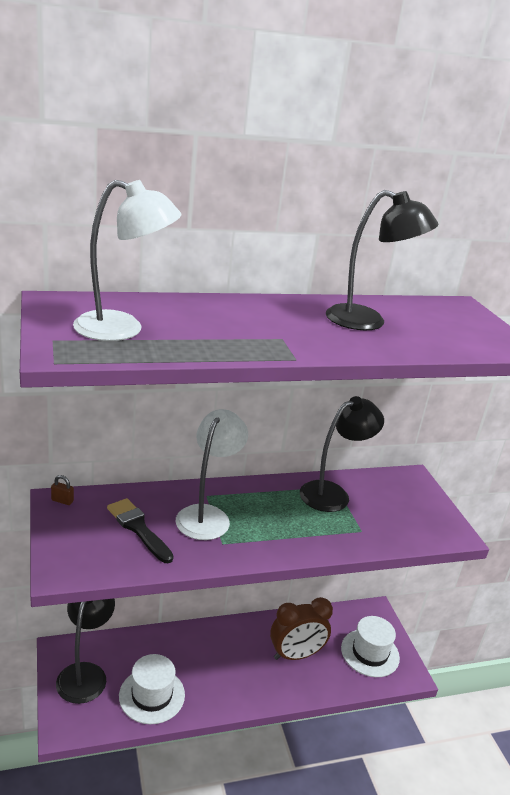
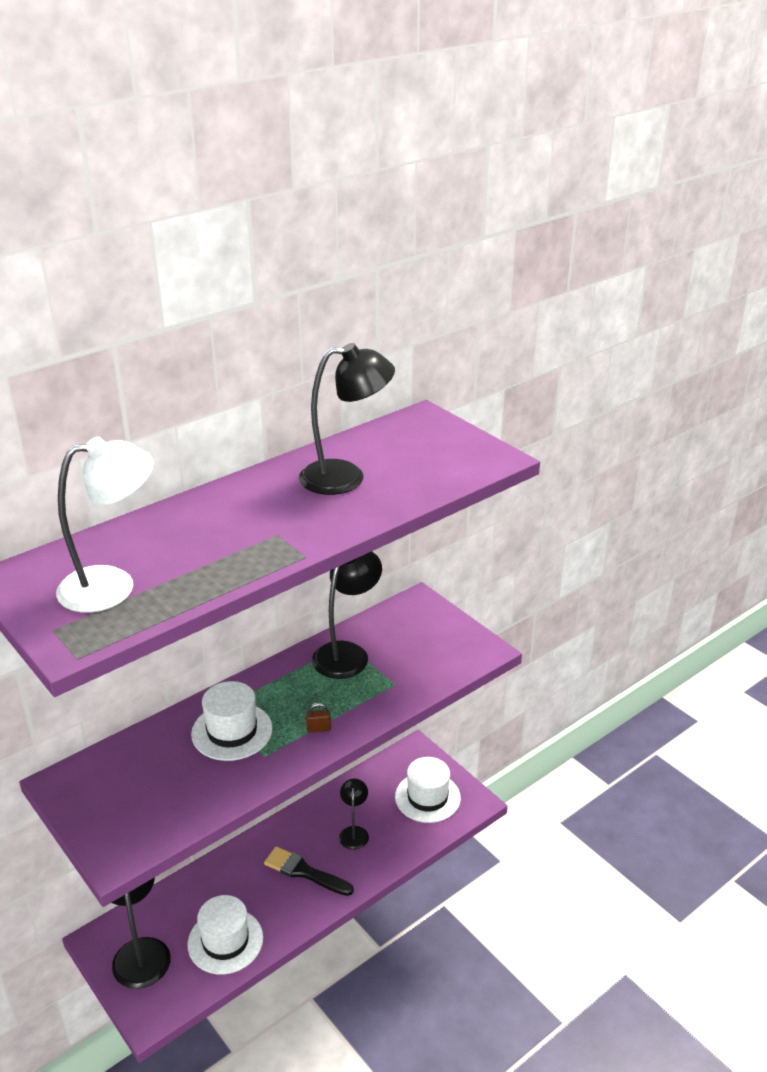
camera: 20 degrees left, 5 degrees up
(62, 501) = (65, 779): brown padlock -> brown padlock (318, 728)
(138, 528) = (168, 776): black brush -> black brush (304, 872)
(207, 515) = (232, 731): white lamp -> white hat
(295, 655) = (354, 832): brown clock -> black lamp

